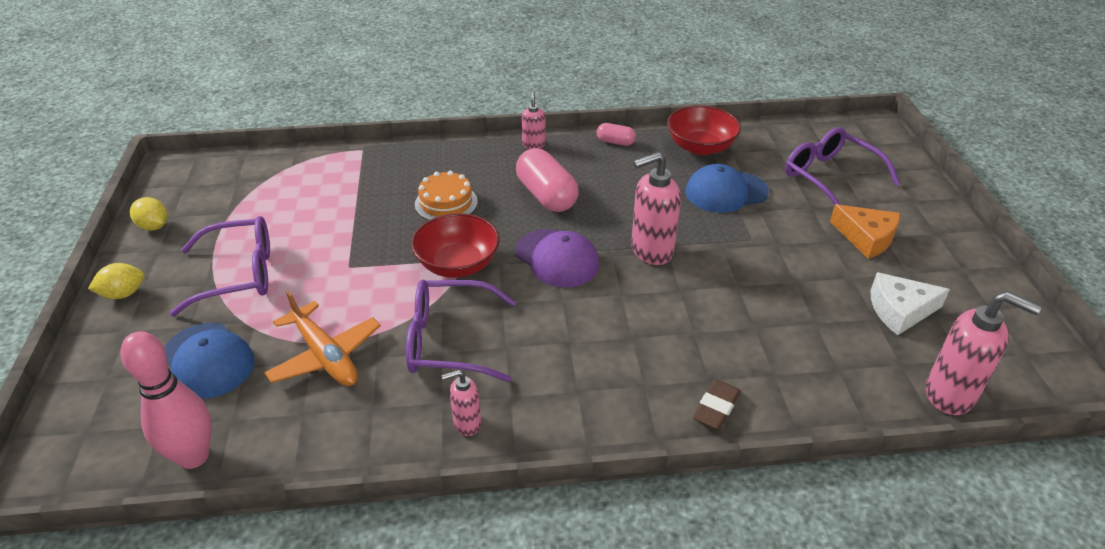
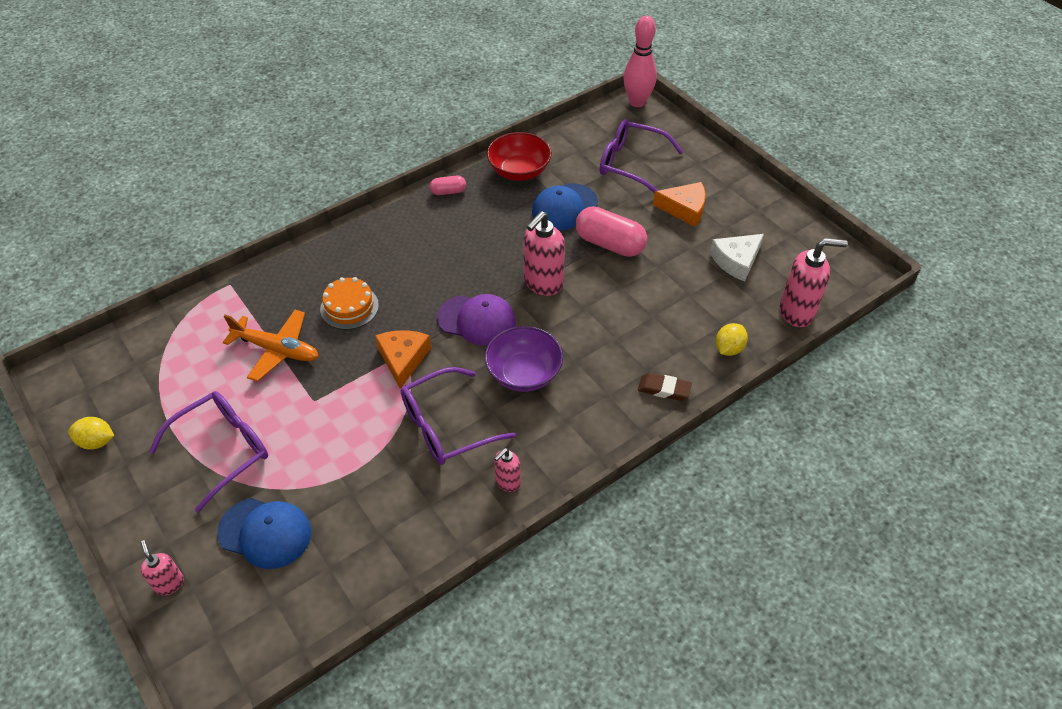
camera: 30 degrees left, 10 degrees up
(123, 294) = (131, 514): yellow lemon -> yellow lemon (728, 349)
(193, 456) = (324, 608): pink bowling pin -> pink bowling pin (637, 102)
(325, 356) = (359, 483): orange plane -> orange plane (277, 350)
(457, 264) = (403, 359): red bowl -> orange cheese
(534, 144) = (381, 220): pink soap dispenser -> pink soap dispenser (169, 584)
(546, 196) = (428, 266): pink capsule -> pink capsule (609, 244)
(567, 325) = (524, 373): none -> purple bowl
(716, 407) = (664, 389): brown eraser -> brown eraser turned 75 degrees counterclockwise

